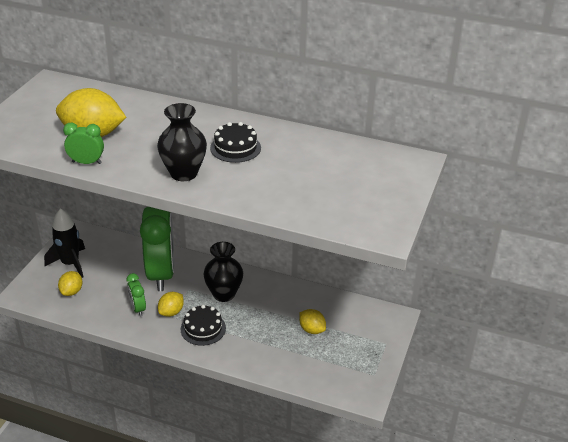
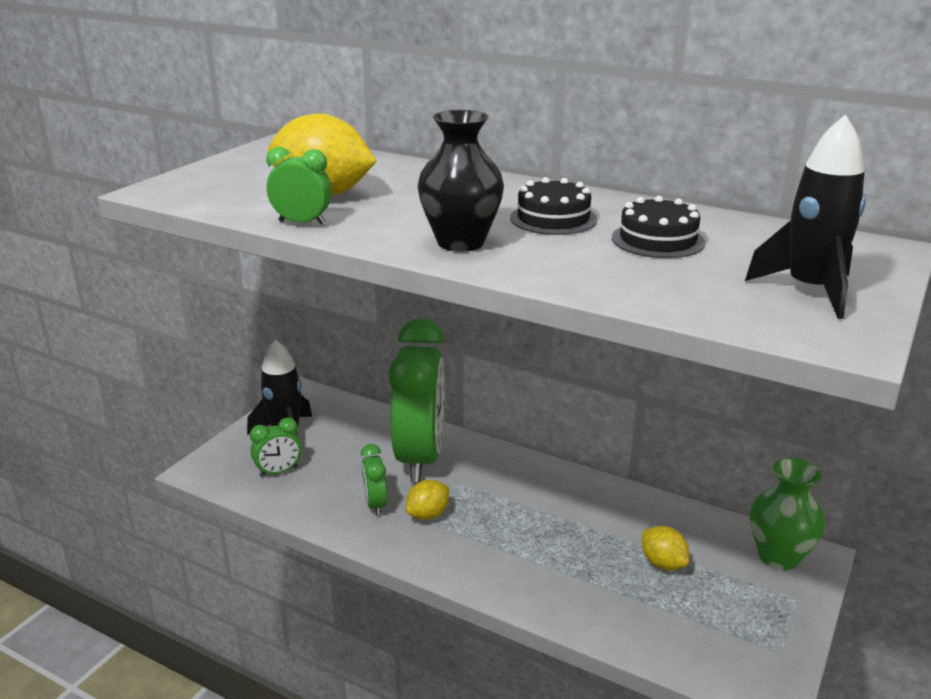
camera: 10 degrees right, 10 degrees down
(71, 291) = (278, 471): yellow lemon -> green clock
(203, 328) = (476, 544): black cake -> black cake (658, 240)
(224, 294) = (516, 495): black vase -> none
(373, 198) = (810, 290): none -> black rocket
(377, 319) = (778, 556): none -> green vase

